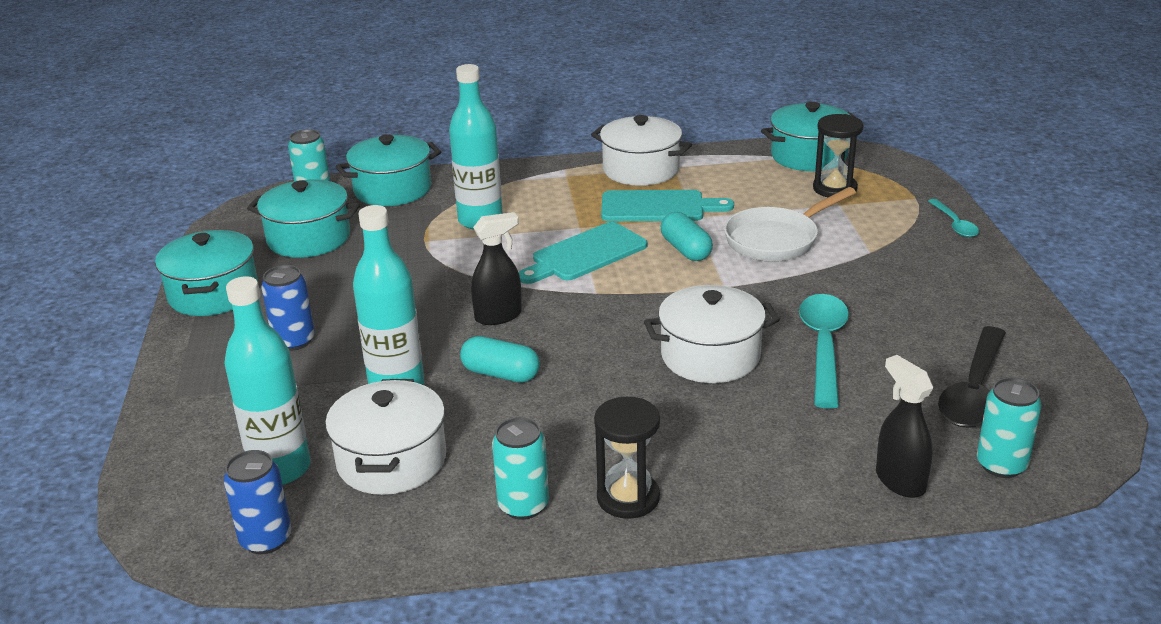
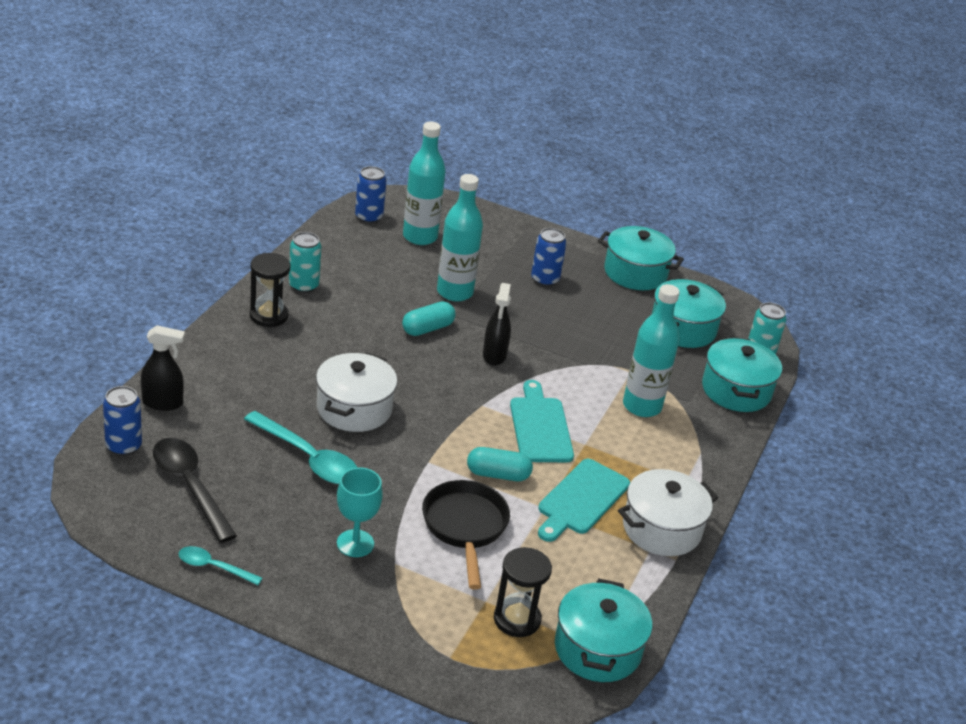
camera: 115 degrees right, 5 degrees up
(391, 460) = (388, 266): white pot -> none
(776, 240) = (465, 527): white pan -> black pan
(881, 277) = (355, 543): none -> turquoise goblet
(954, 224) = (382, 645): turquoise spoon -> turquoise spoon (213, 567)
(1001, 465) = (123, 446): turquoise can -> blue can

